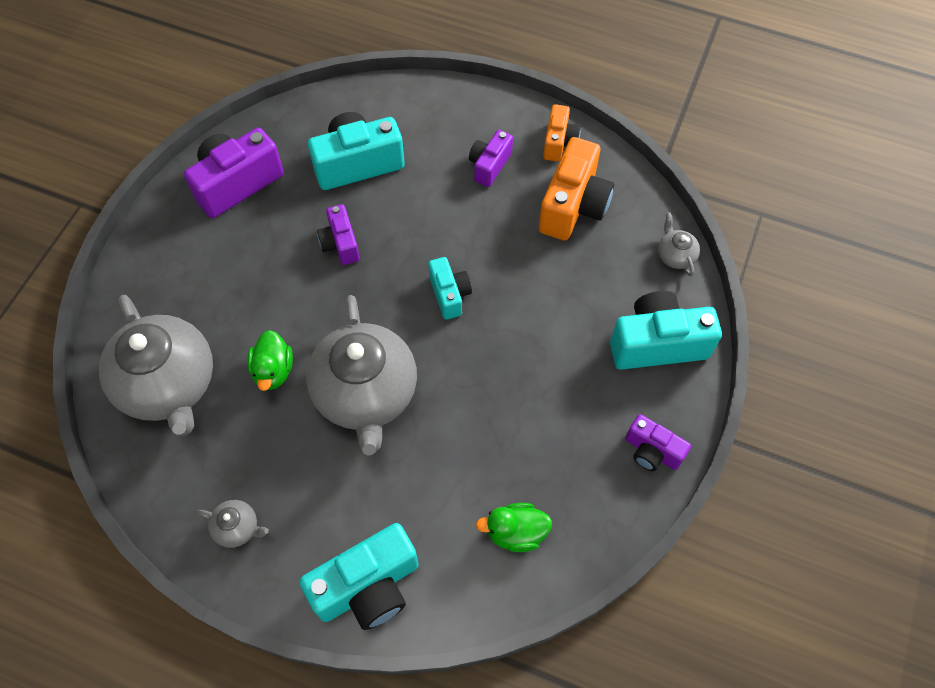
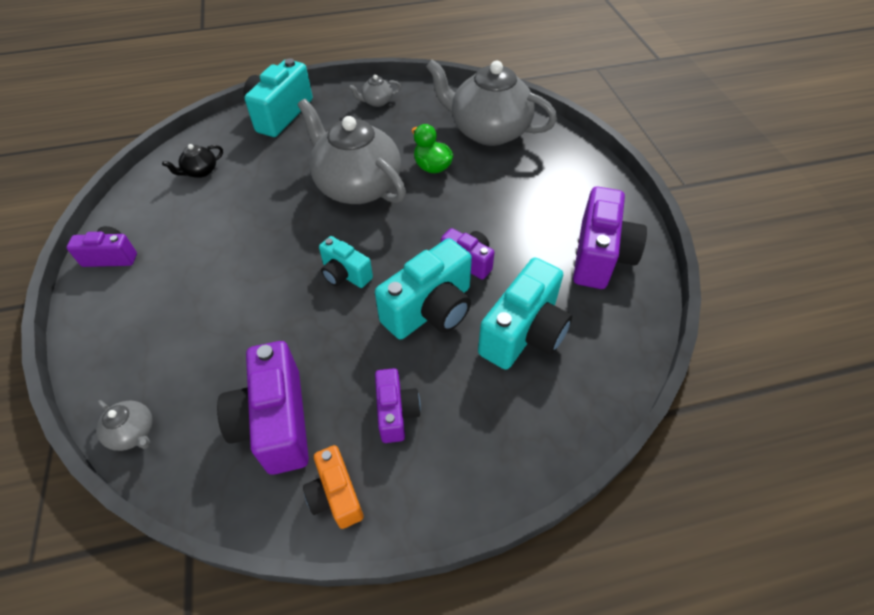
camera: 145 degrees right, 10 degrees down
(515, 532) = (200, 171): green duck -> black teapot
(573, 206) = (275, 422): orange camera -> purple camera
(657, 343) = (129, 335): turquoise camera -> turquoise camera (430, 310)

